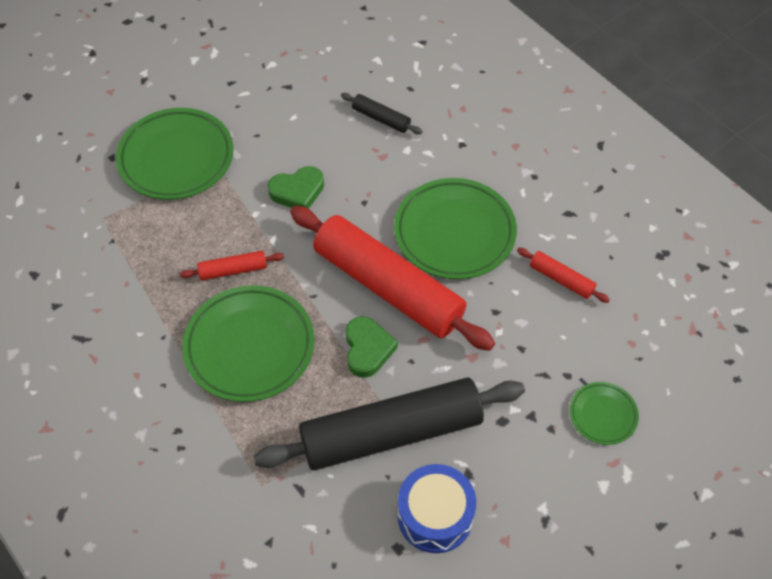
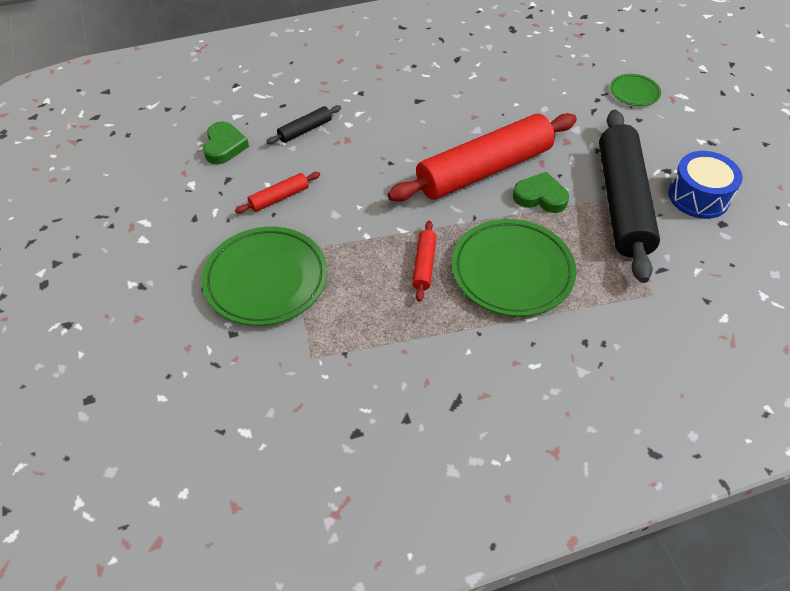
camera: 70 degrees left, 5 degrees down
(297, 191) = (356, 201): green heart -> green heart (224, 146)
(454, 232) = (447, 120): green plate -> none
(561, 279) = (514, 79): red rolling pin -> red rolling pin (279, 198)

